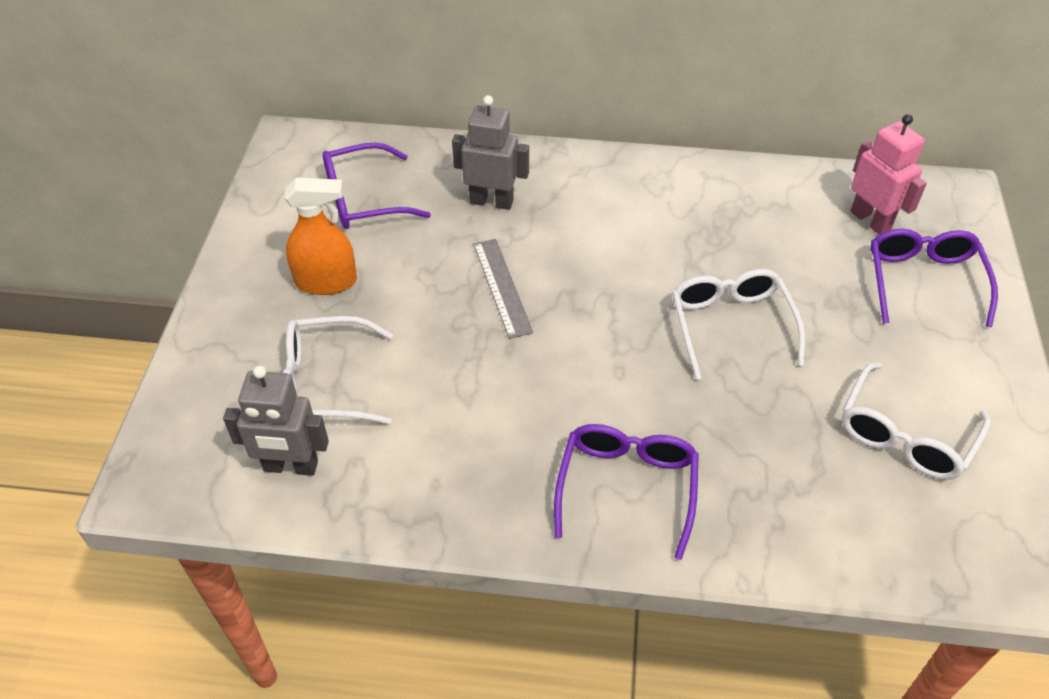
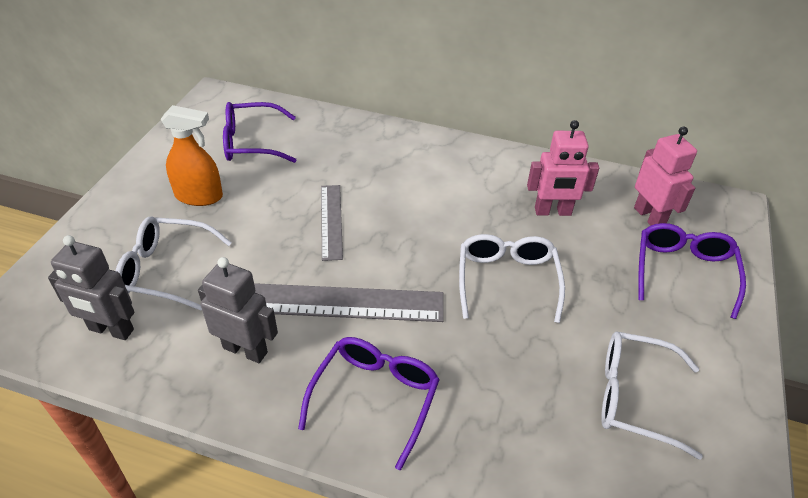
camera: 10 degrees right, 5 degrees down
(491, 201) = (347, 158): grey robot -> grey robot (245, 350)
(552, 386) = (342, 303): none -> grey ruler
(759, 232) = (552, 212): none -> pink robot
(905, 434) = (635, 397): white glasses -> white glasses turned 60 degrees clockwise

